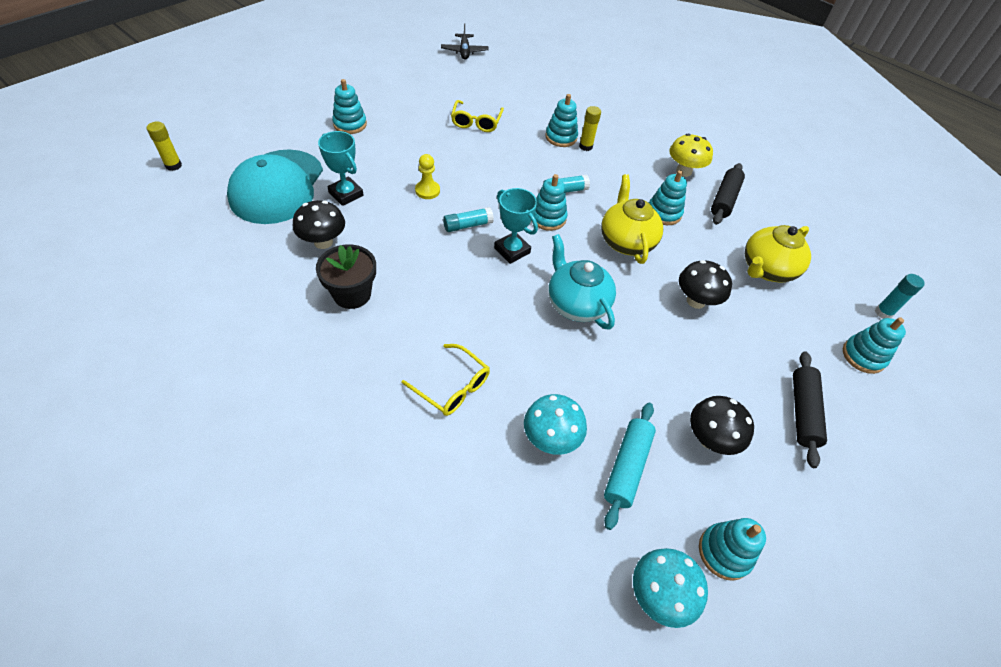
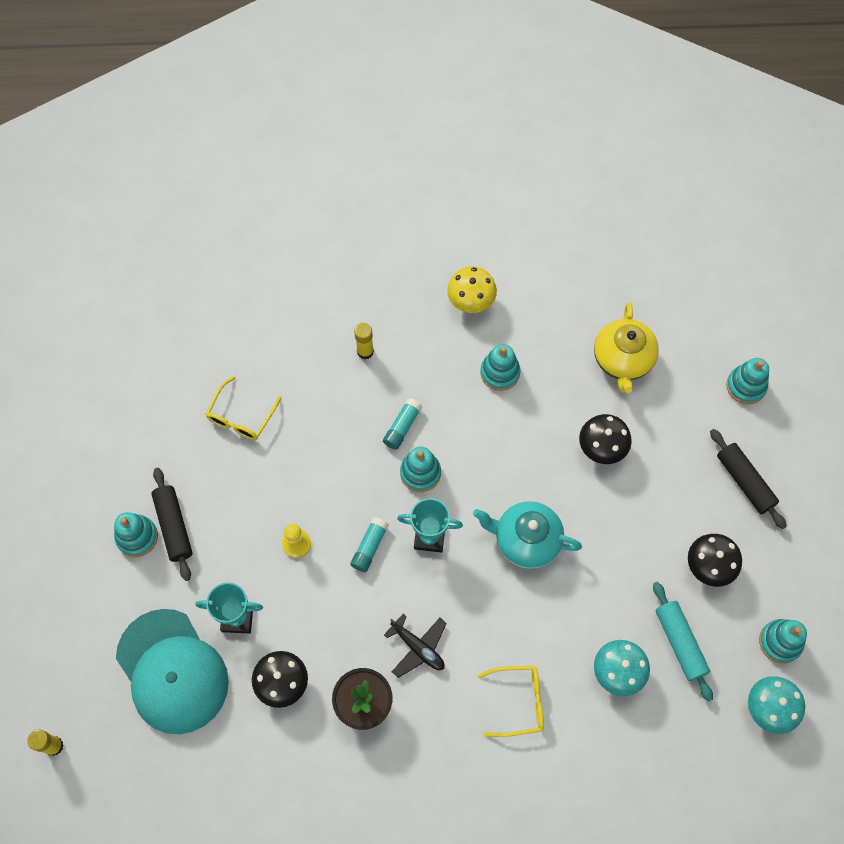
camera: 40 degrees left, 15 degrees up
(464, 51) = (117, 324): black plane -> black plane (418, 648)
(476, 122) = (241, 416): yellow glasses -> yellow glasses turned 60 degrees clockwise
(561, 137) = (333, 361): turquoise stacking toy -> none
(626, 241) = (501, 436): yellow teapot -> none
(724, 199) = (530, 306): black rolling pin -> black rolling pin (173, 526)
(883, 313) = (730, 325): turquoise glue stick -> none

